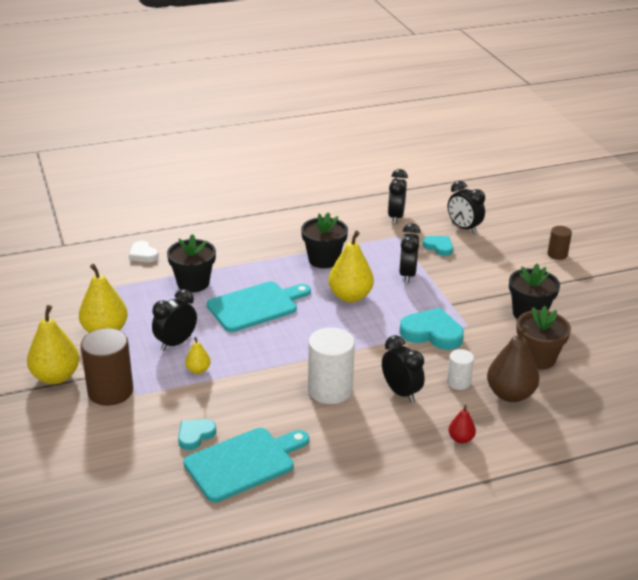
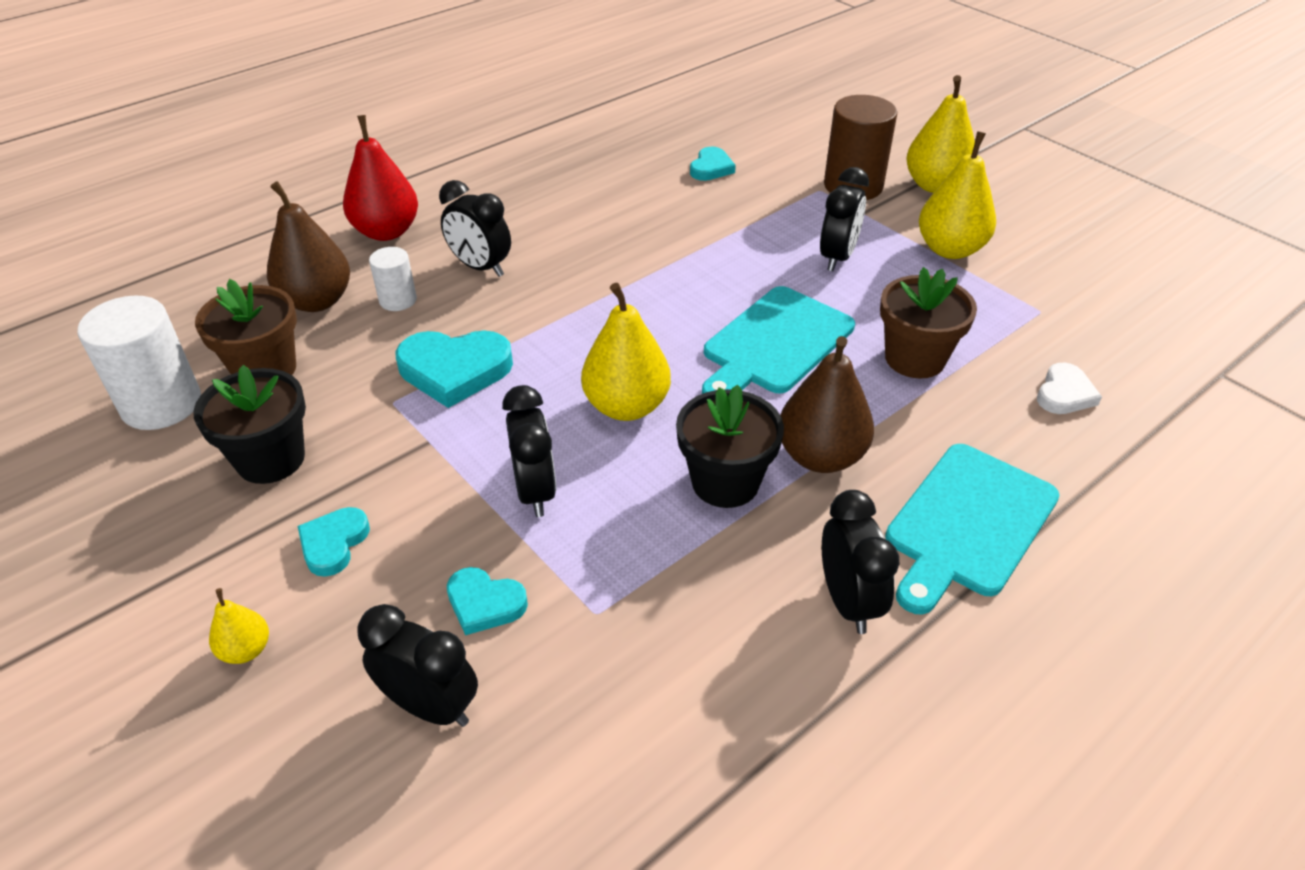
camera: 160 degrees right, 10 degrees up
(143, 254) = (1064, 394): white heart -> white heart turned 90 degrees clockwise
(193, 283) = (914, 358): black flower pot -> brown flower pot
(198, 370) = (773, 231): yellow pear -> yellow pear (246, 650)
(244, 463) = (637, 157): turquoise cutting board -> turquoise cutting board (967, 523)
(276, 258) = (820, 456): none -> brown pear
(330, 390) = (581, 248): white cylinder -> white cylinder (161, 404)
(395, 217) = (628, 693): black clock -> black clock (848, 602)
(460, 439) = (386, 231): red pear -> red pear, size x1.99
(498, 277) = (333, 543): none -> turquoise heart
(557, 254) = (172, 673): brown cylinder -> none

